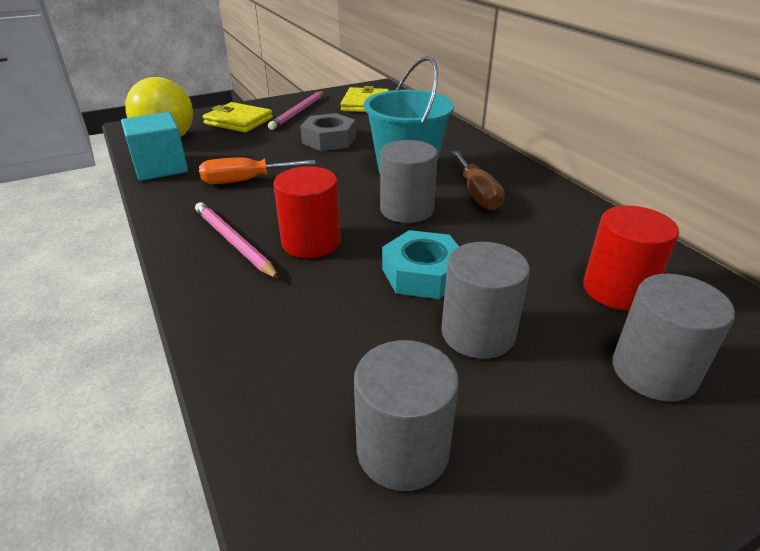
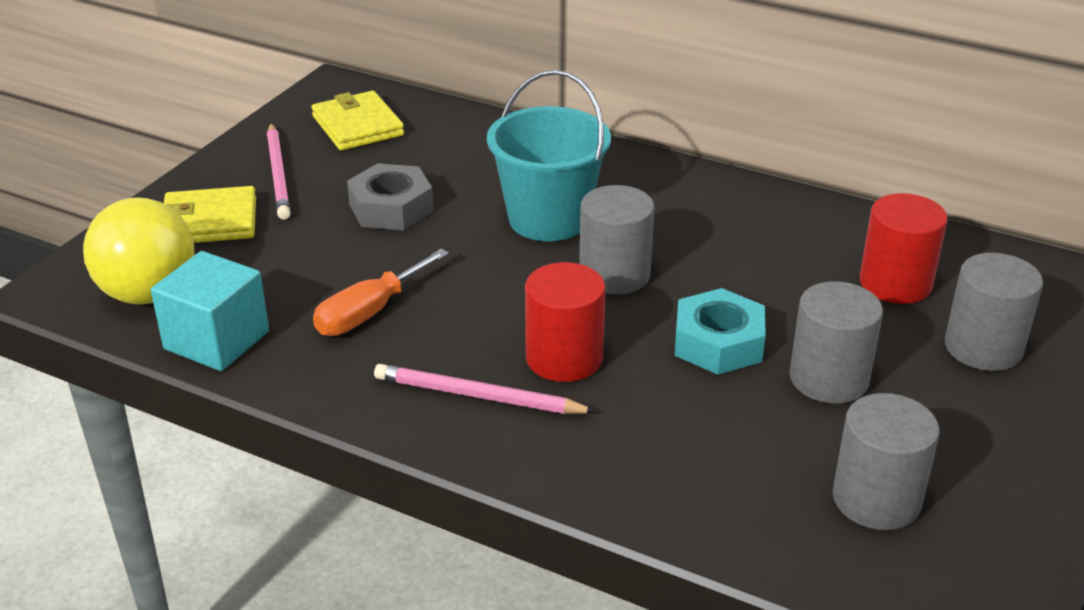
camera: 35 degrees left, 0 degrees up
(477, 194) = (664, 223): brown screwdriver -> none

